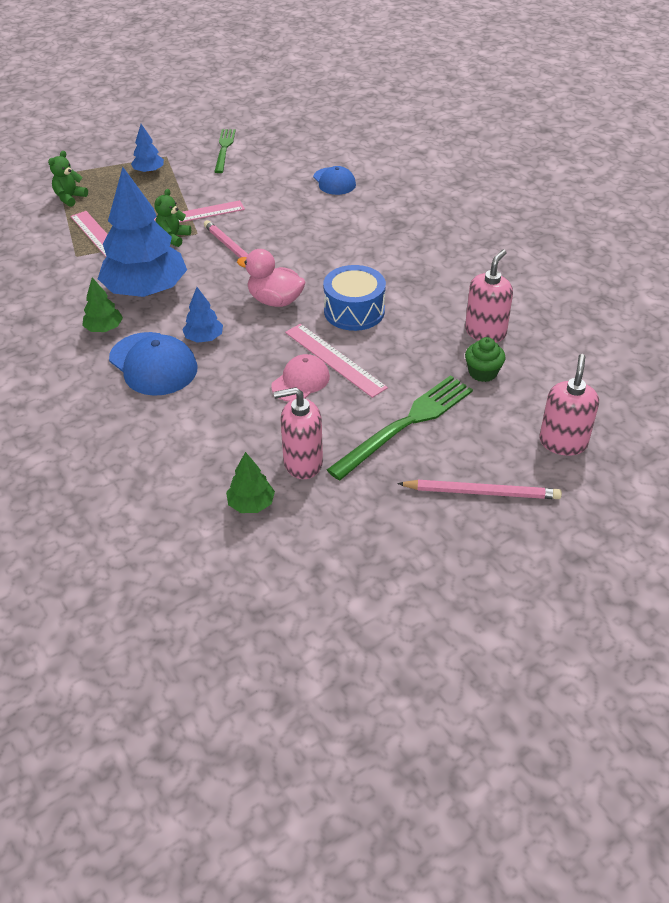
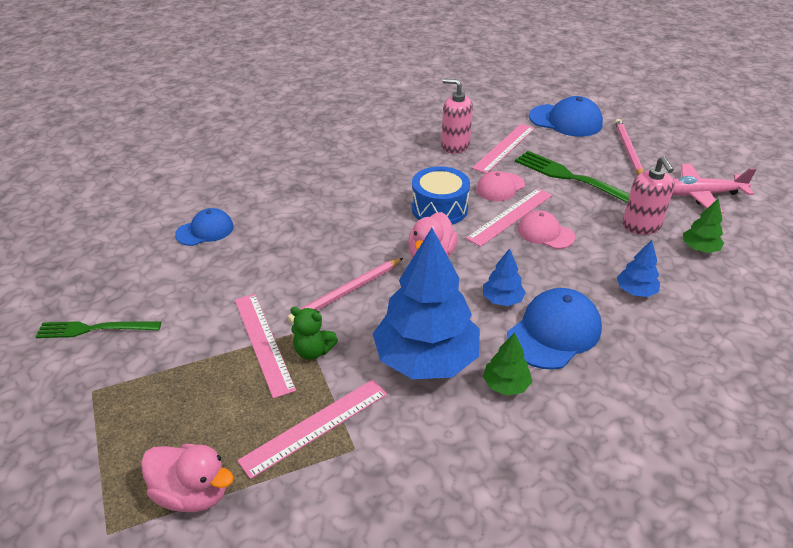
camera: 95 degrees left, 5 degrees down
(70, 198) = (192, 493): green teddy bear -> pink duck
(149, 171) = (134, 403): blue tree -> blue tree (635, 291)
(364, 540) = (700, 195): none -> pink plane
(392, 358) = (500, 187): none -> pink cap
(483, 372) = (504, 148): green cupcake -> pink ruler
(563, 442) = (565, 121): pink soap dispenser -> blue cap

